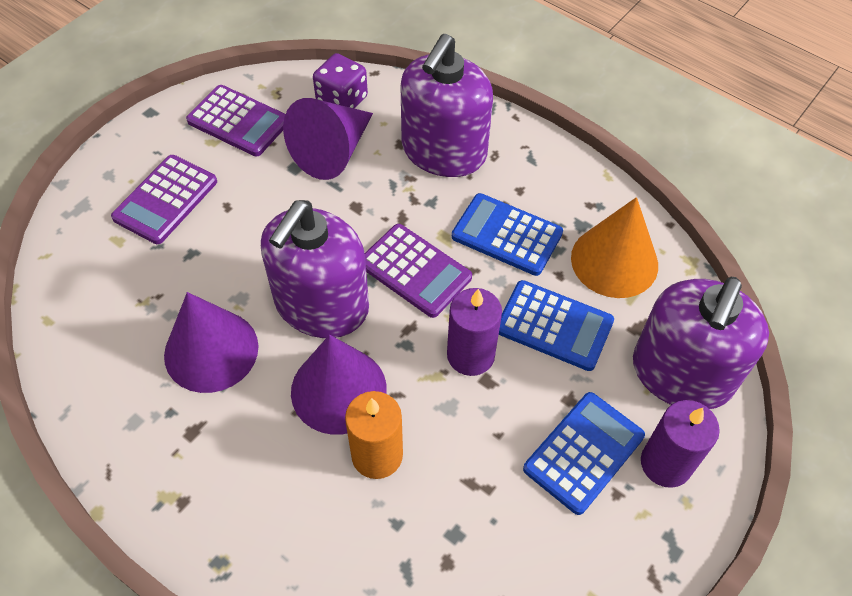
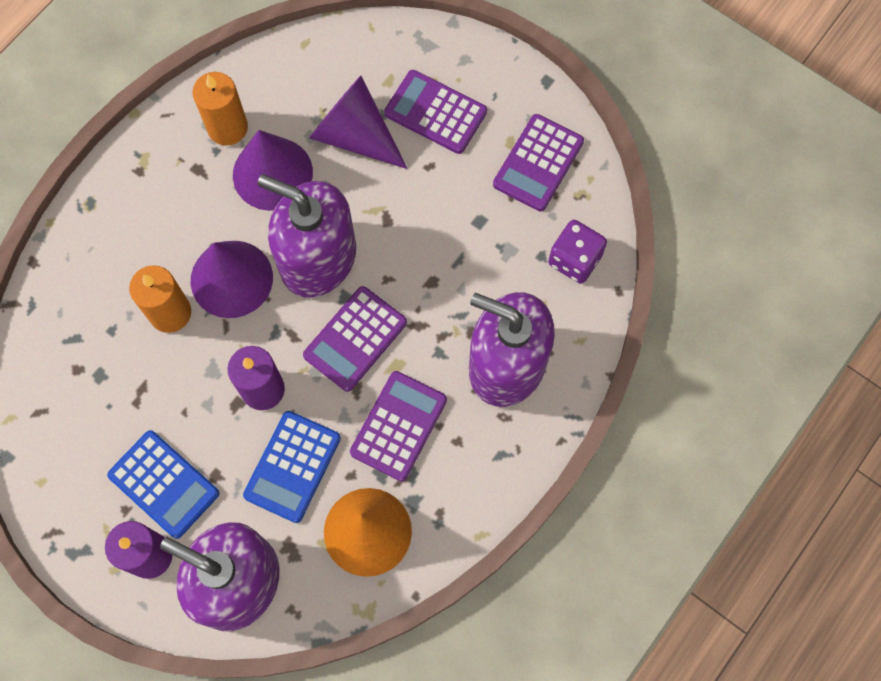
camera: 90 degrees right, 15 degrees up
(142, 400) = (227, 128): none -> orange candle
(333, 152) = (501, 255): purple cone -> purple cone (354, 135)
(507, 235) = (398, 426): blue calculator -> purple calculator

